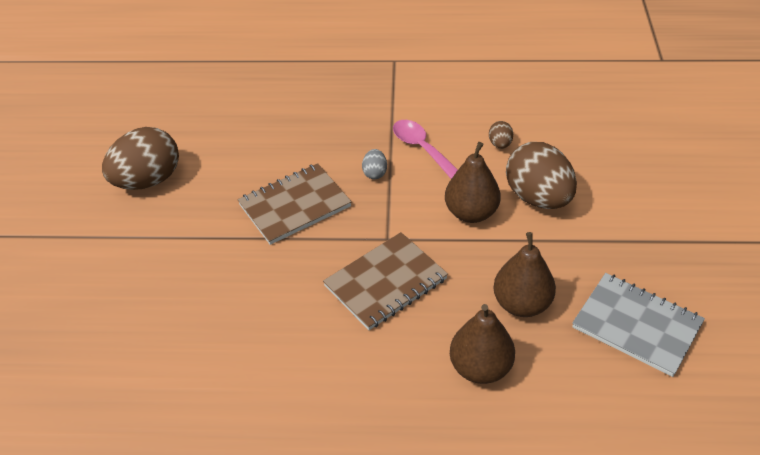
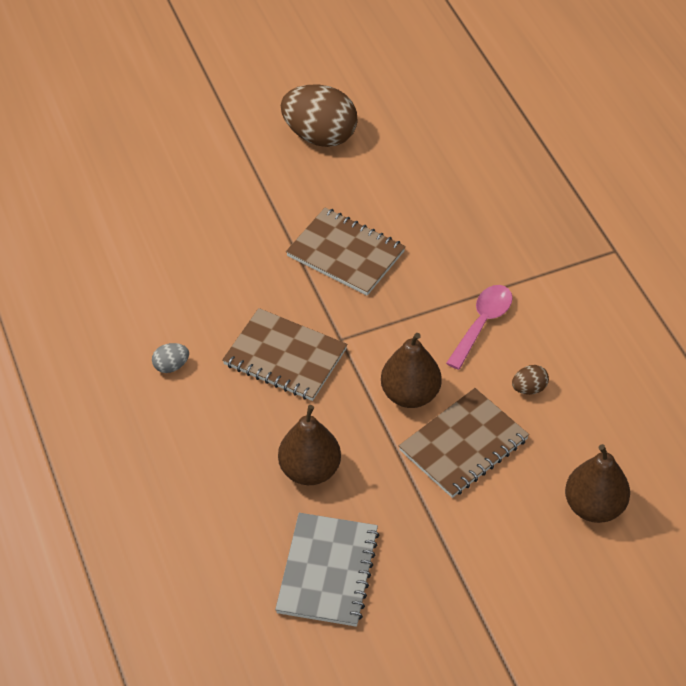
camera: 65 degrees right, 5 degrees up
(375, 173) = (424, 298): grey egg -> grey egg (171, 366)
(480, 368) = (220, 459): brown pear -> brown pear (594, 506)
(538, 198) = (463, 445): brown egg -> brown notebook

